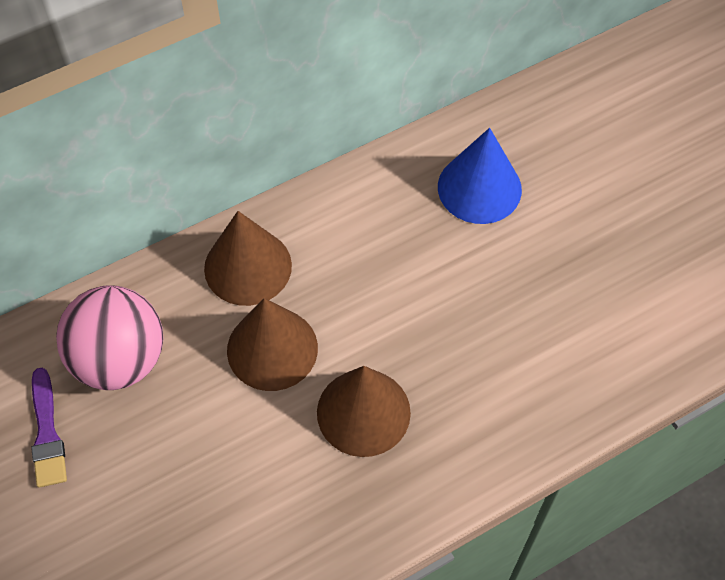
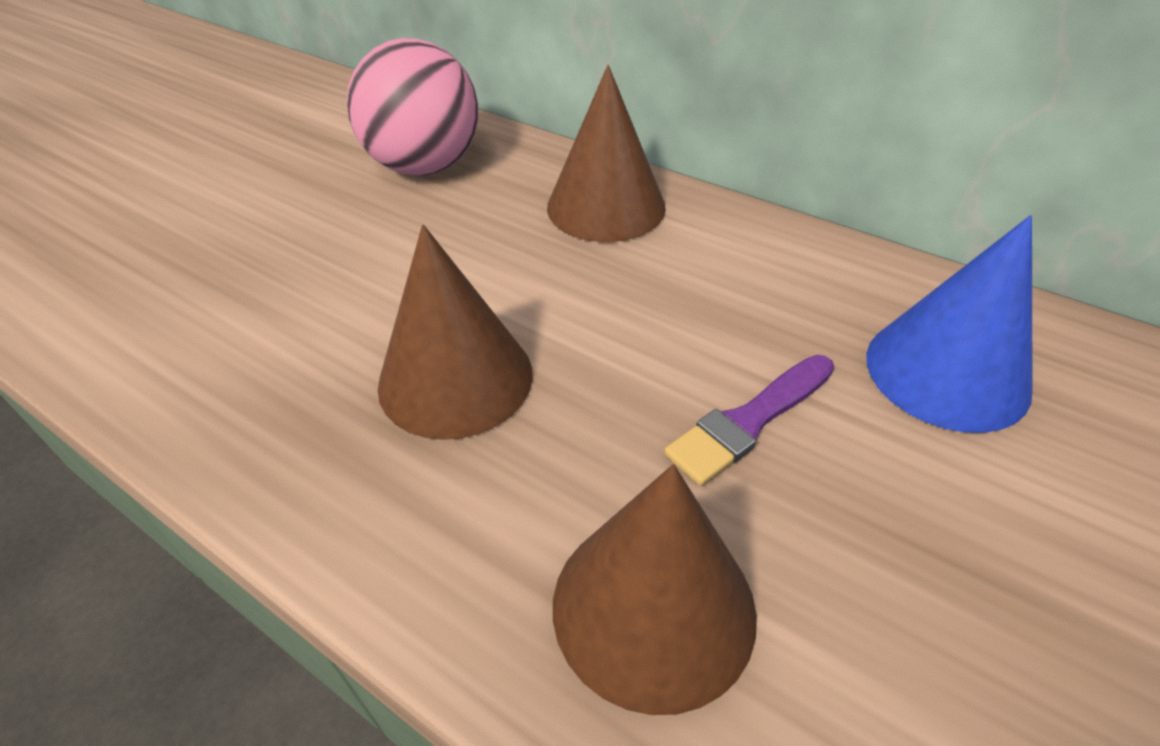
camera: 65 degrees right, 15 degrees down
(47, 433) = (316, 155): purple brush -> purple brush (749, 421)
(272, 349) = (505, 262): brown cone -> brown cone (653, 607)

